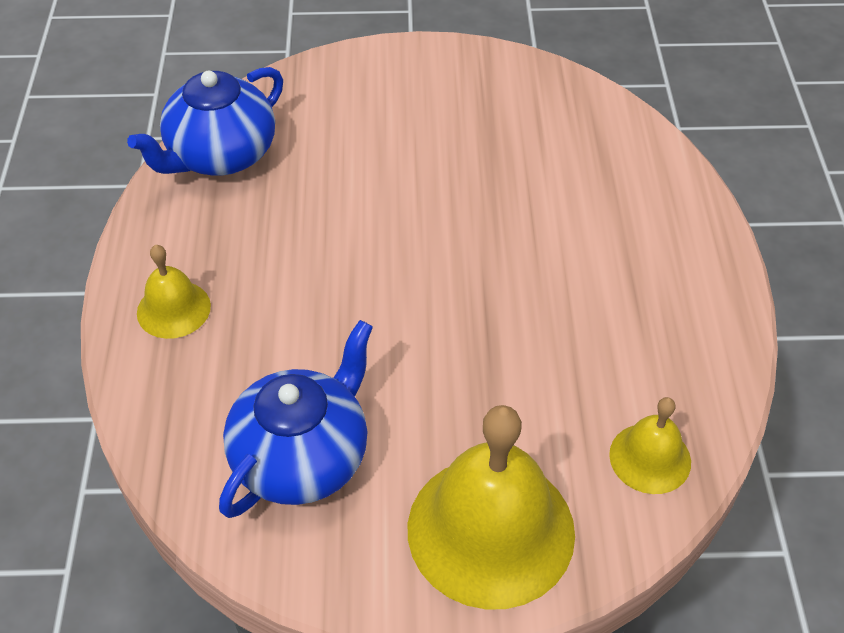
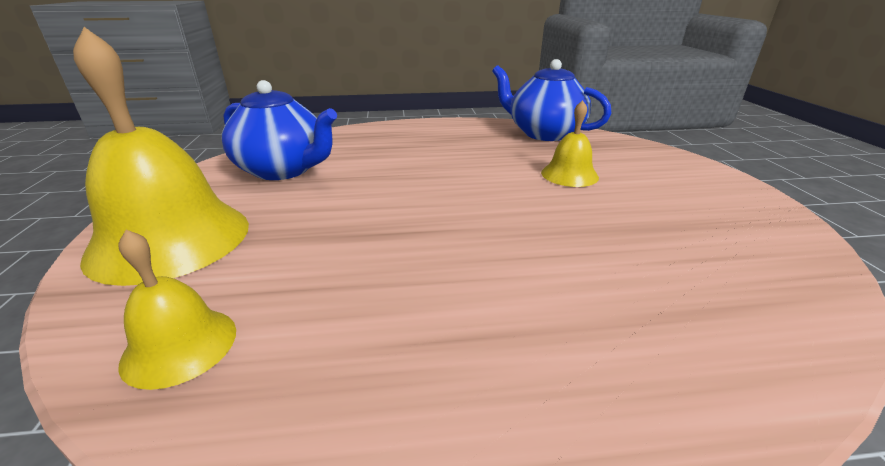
camera: 85 degrees right, 20 degrees down
(173, 309) = (410, 133): yellow bell -> yellow bell (569, 174)

